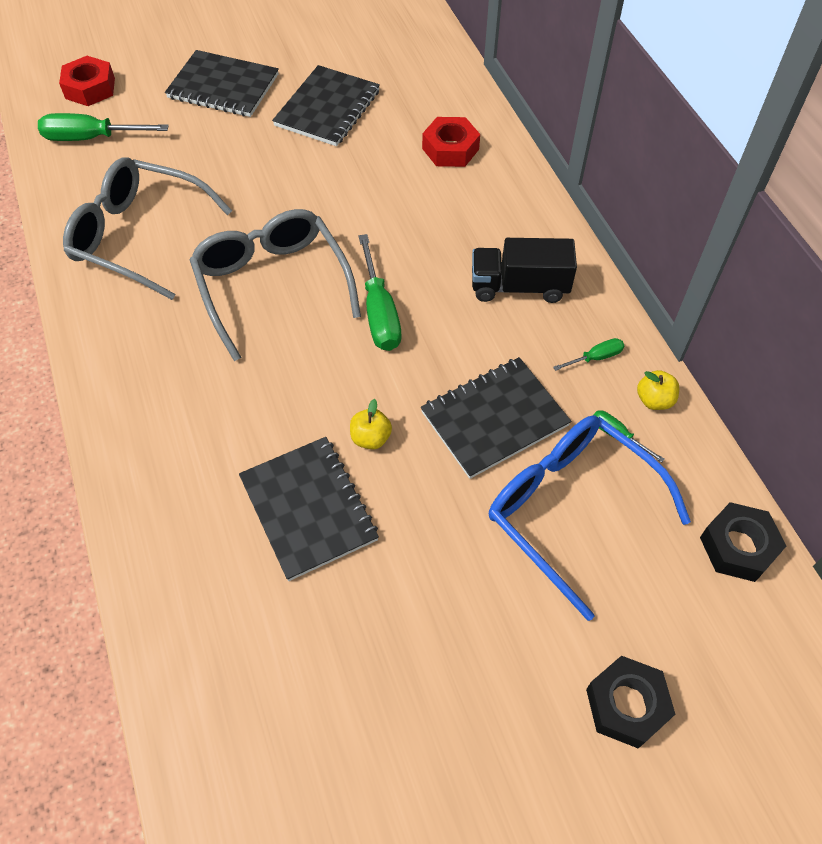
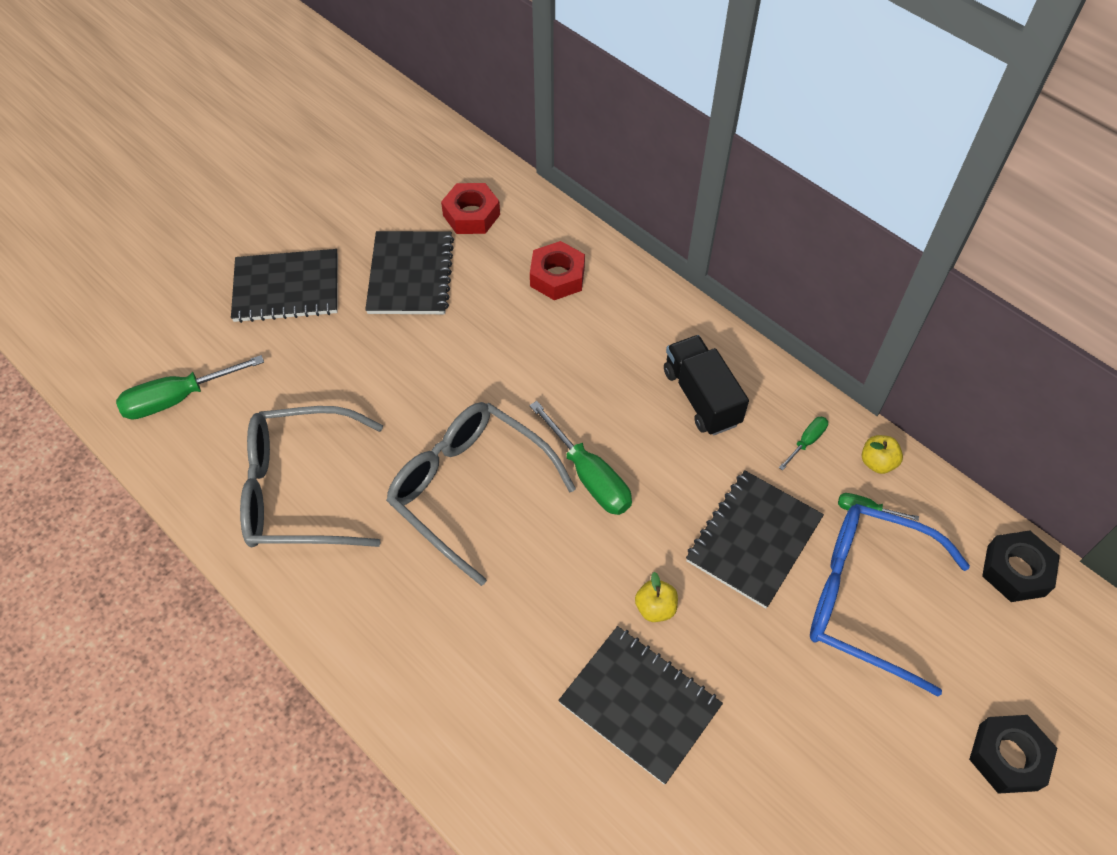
camera: 25 degrees left, 0 degrees up
(90, 88) = (140, 341): red nut -> red nut (471, 215)
(519, 286) = (701, 397): black truck -> black truck turned 90 degrees clockwise

